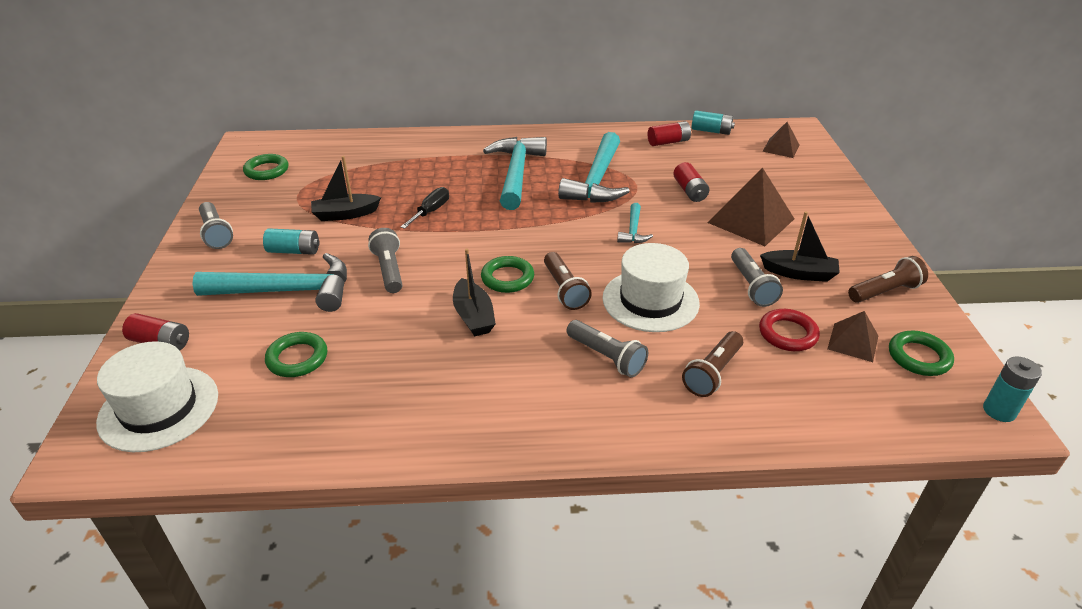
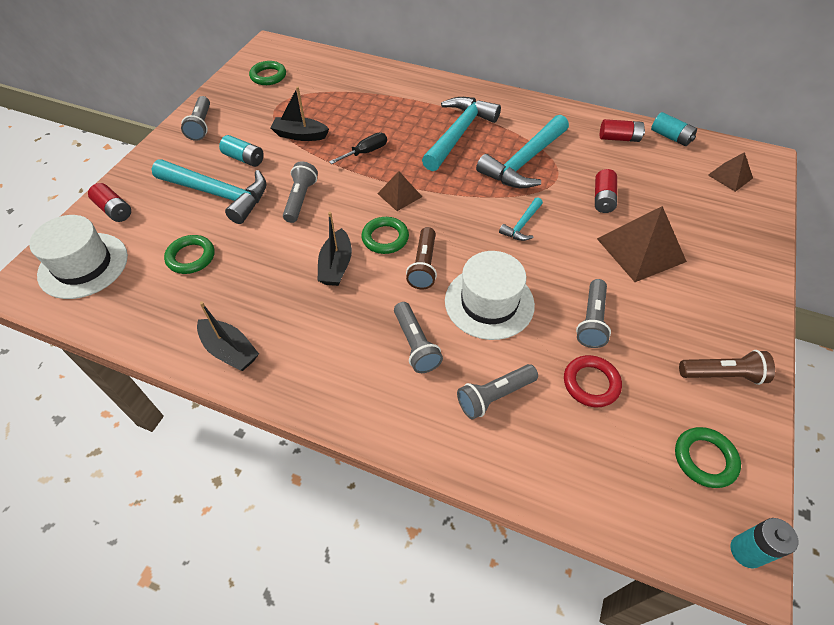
camera: 25 degrees right, 15 degrees up
(712, 373) = (494, 396): brown flashlight -> grey flashlight
(799, 273) = (648, 323): black boat -> black boat (230, 350)
(853, 342) = (648, 416): brown pyramid -> brown pyramid (399, 195)

